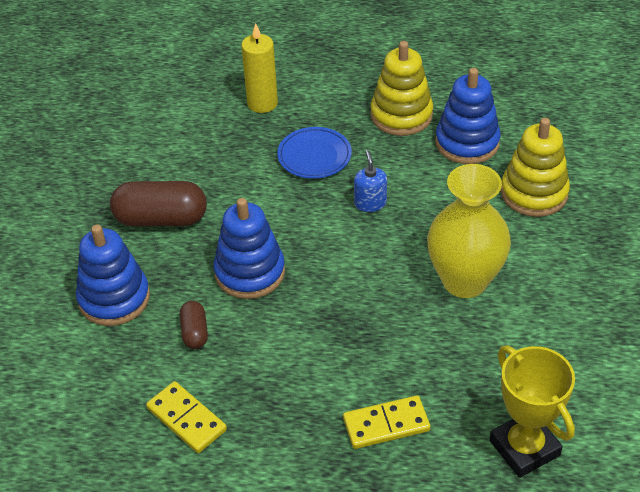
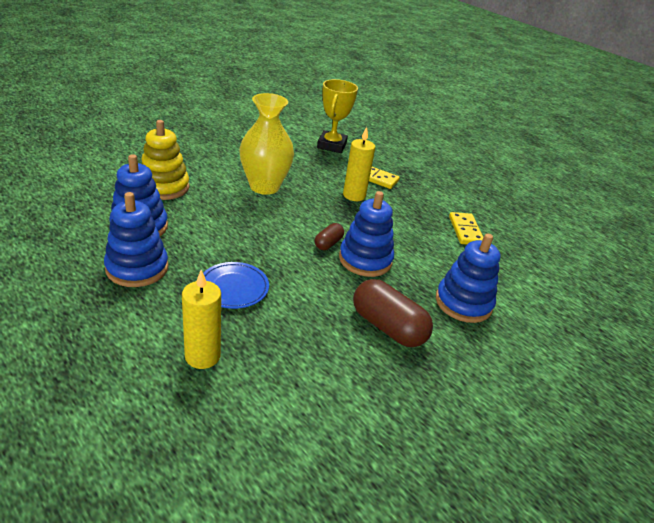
camera: 145 degrees left, 10 degrees down
(195, 332) = (428, 256): brown capsule -> brown capsule (328, 243)
(367, 360) = (354, 195): none -> yellow candle
(370, 203) = (248, 241): blue soap dispenser -> none
(401, 115) = (137, 268): yellow stacking toy -> blue stacking toy

